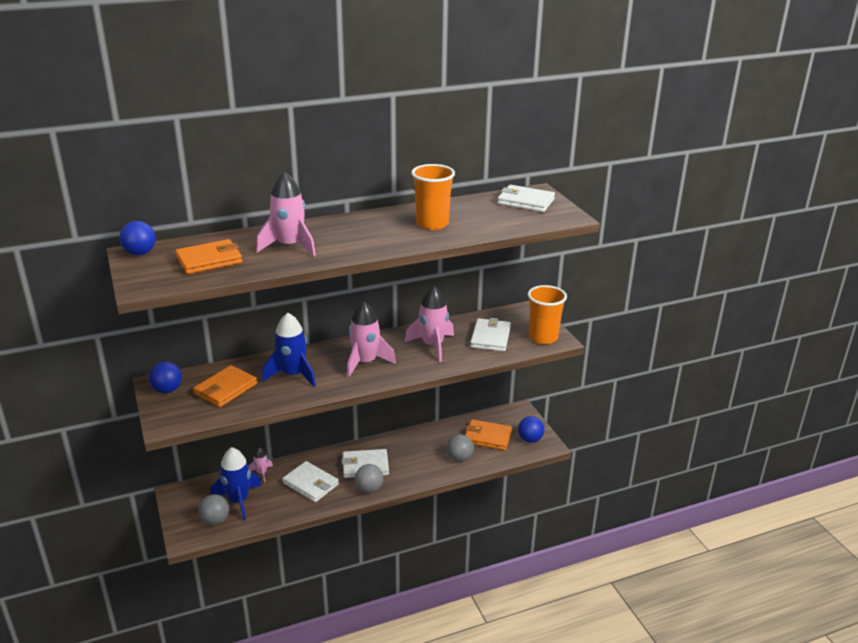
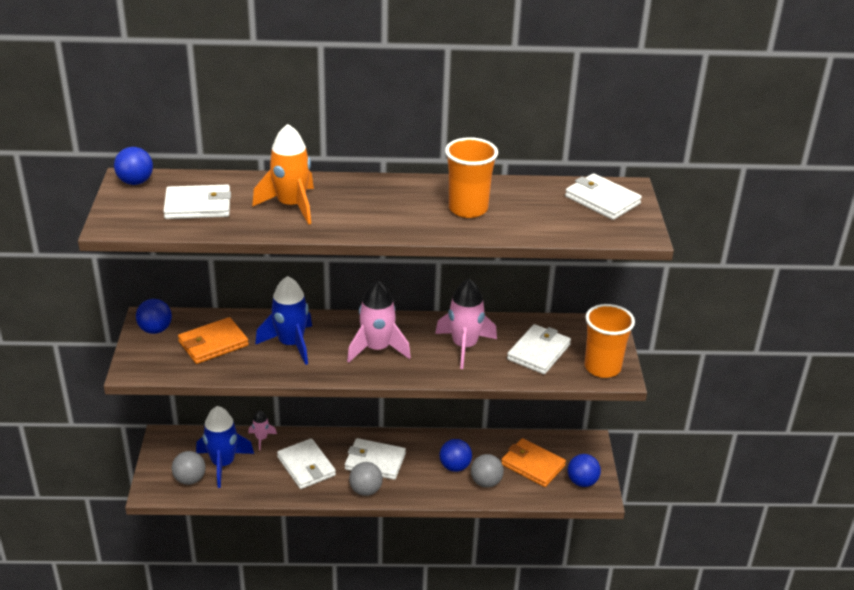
camera: 20 degrees right, 5 degrees up
(209, 260) = (198, 206): orange wallet -> white wallet
(289, 246) = (291, 206): pink rocket -> orange rocket
(430, 453) = (455, 467): none -> blue ball

